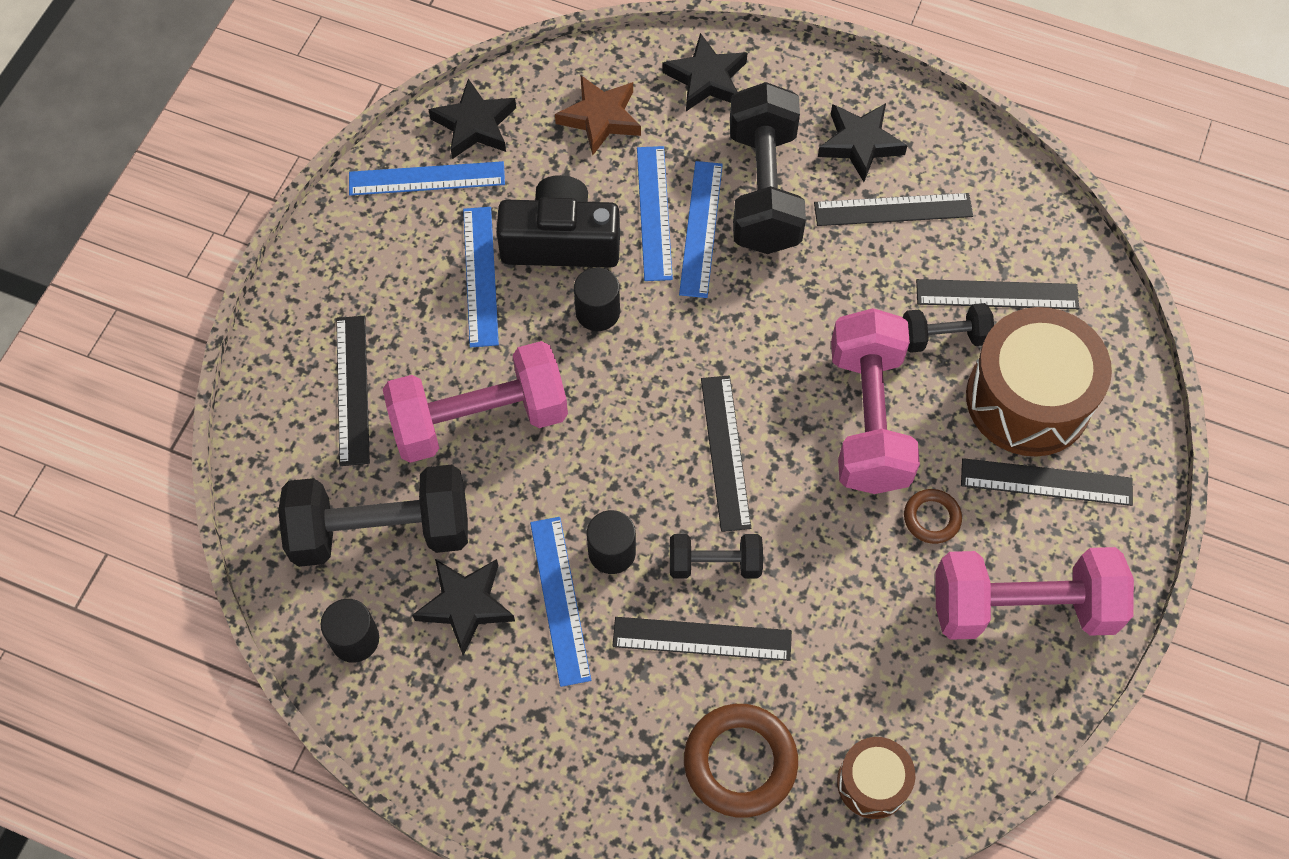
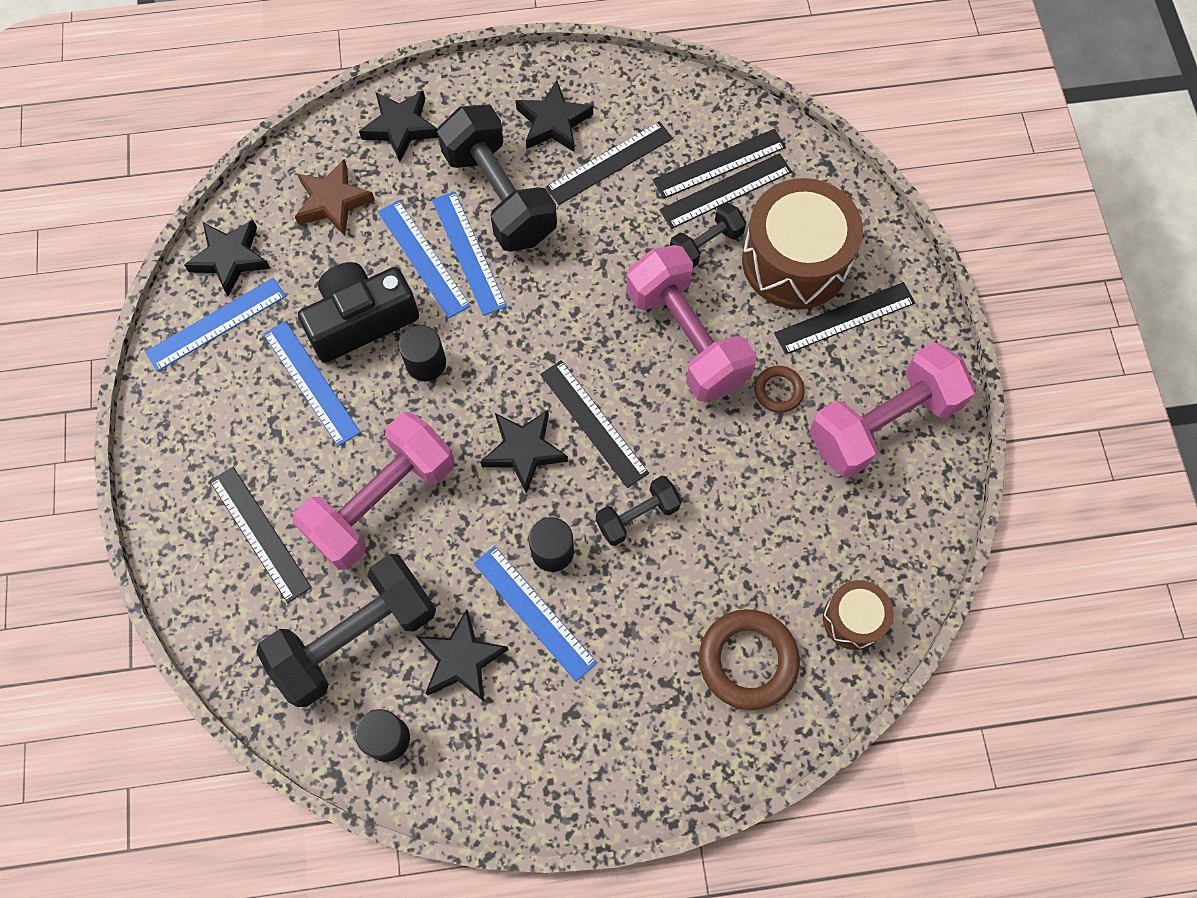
camera: 30 degrees left, 5 degrees up
(641, 443) = (524, 451): none -> black star
(702, 639) = (662, 581): black ruler -> black ruler (719, 164)

